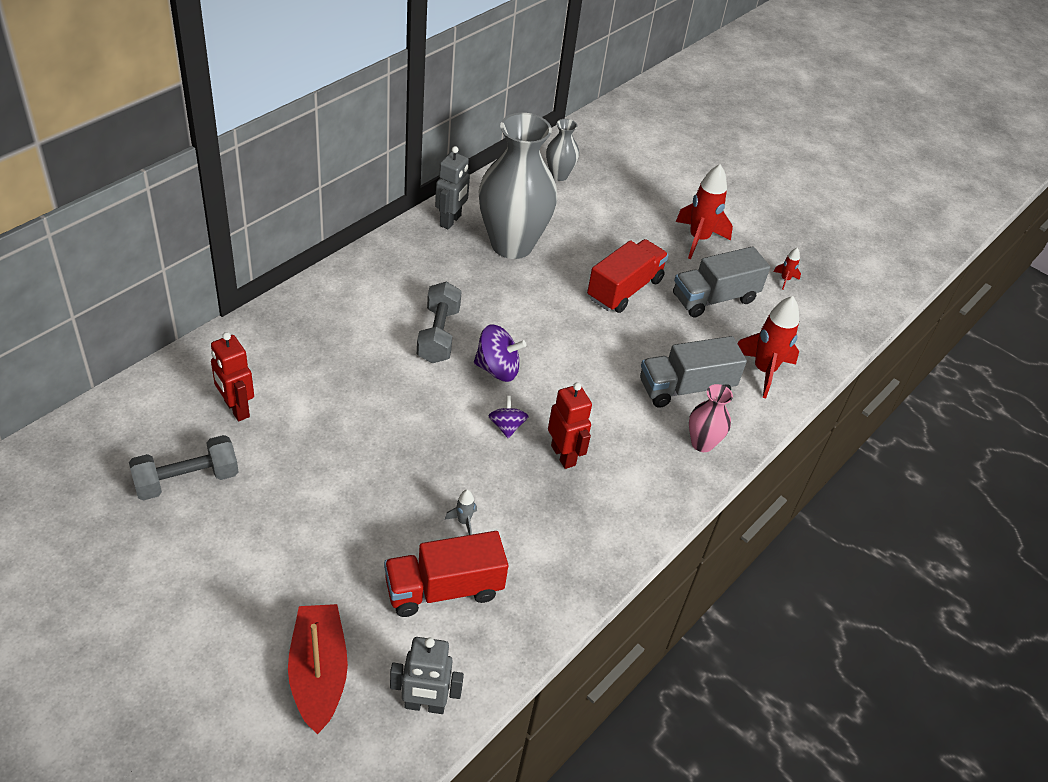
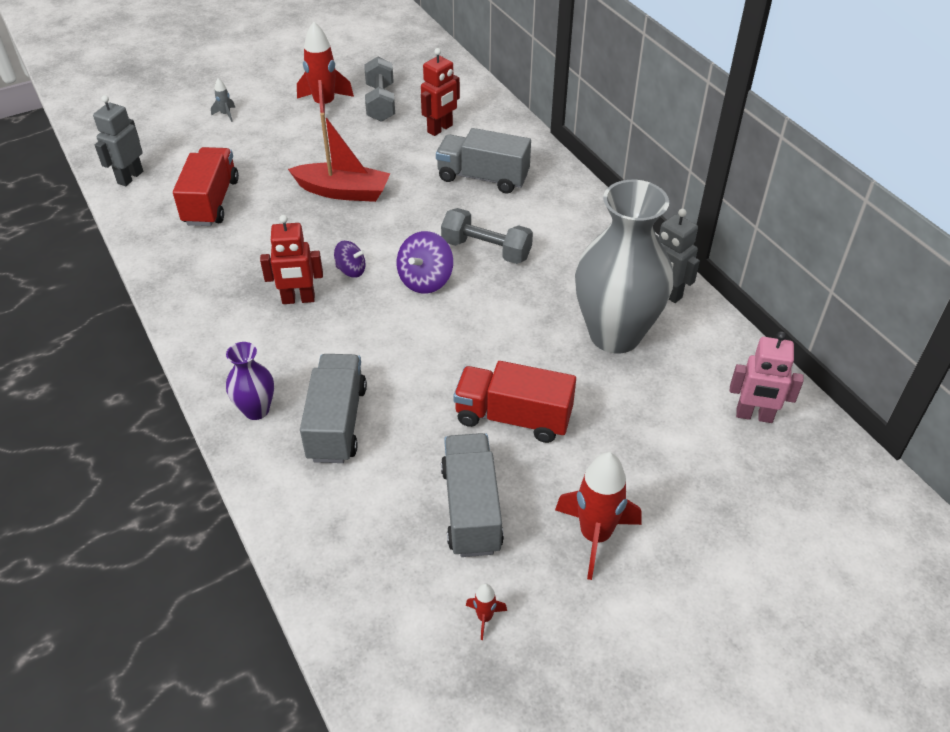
camera: 115 degrees right, 0 degrees up
(236, 409) = (440, 129): red robot -> red robot turned 150 degrees clockwise
(318, 674) = (188, 138): red boat -> red boat (343, 191)
(323, 356) = (483, 177): none -> grey truck
(463, 522) = (264, 224): grey rocket -> grey rocket (226, 114)
(559, 175) = (754, 416): grey vase -> pink robot
(624, 289) = (513, 417): red truck -> red truck turned 135 degrees clockwise
(702, 443) = (256, 410): pink vase -> purple vase
(763, 371) = (328, 513): red rocket -> red rocket (324, 105)

